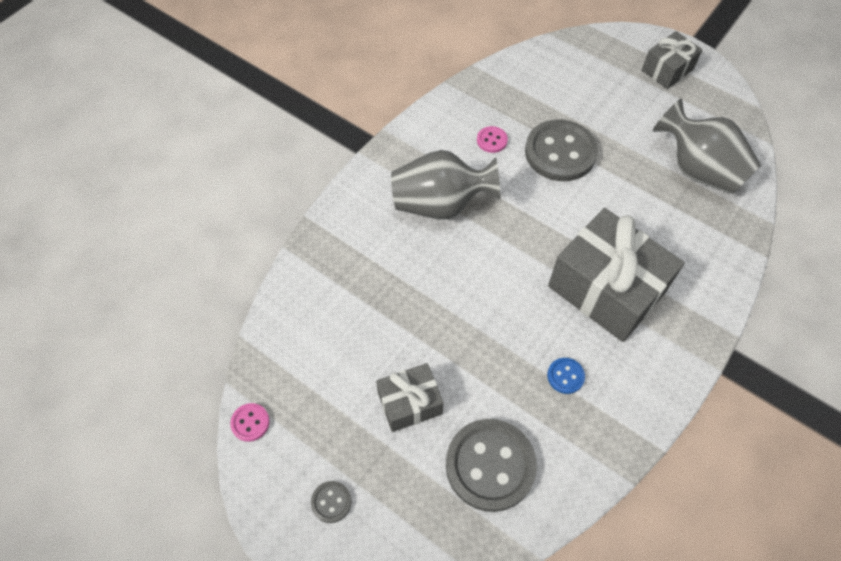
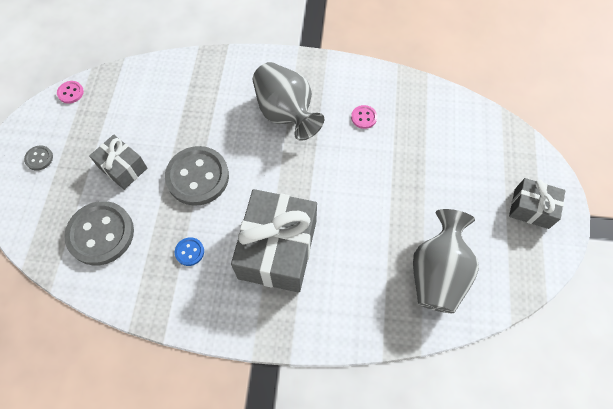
camera: 60 degrees right, 5 degrees up
(560, 152) = (384, 166): grey button -> grey button (198, 177)

